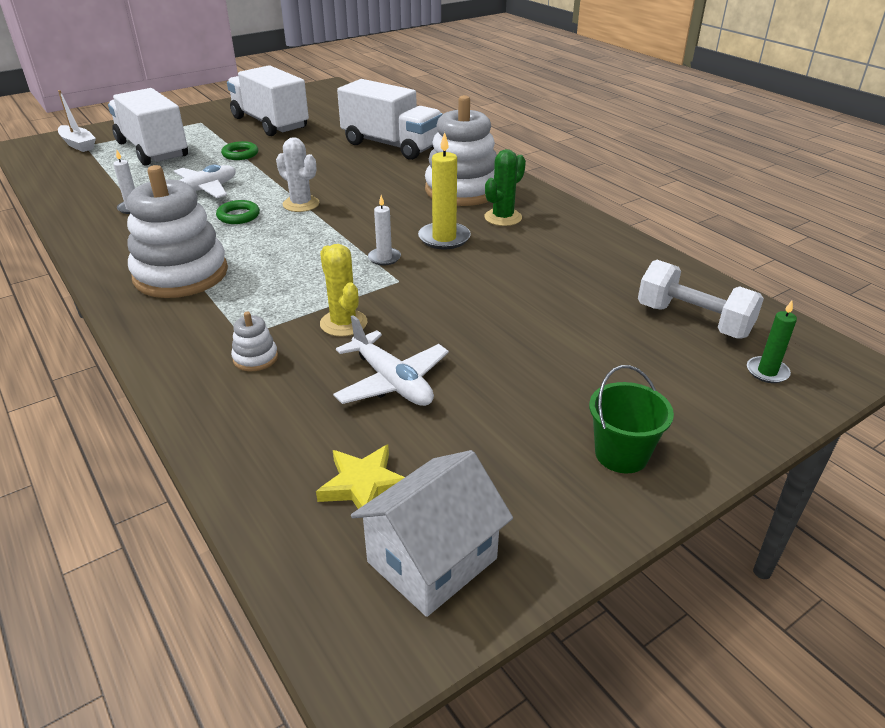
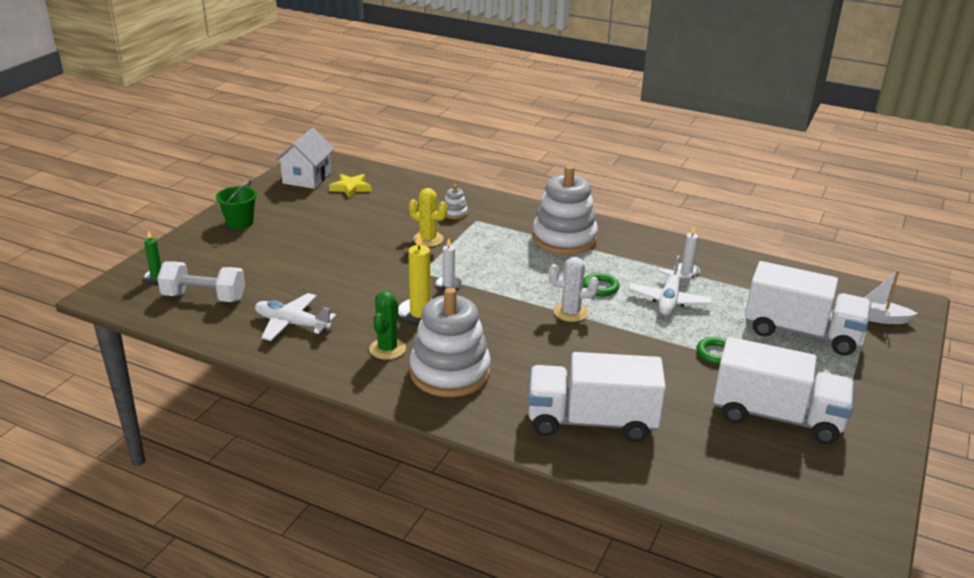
camera: 150 degrees right, 5 degrees down
(392, 382) = (372, 221): white plane -> white plane (292, 324)

